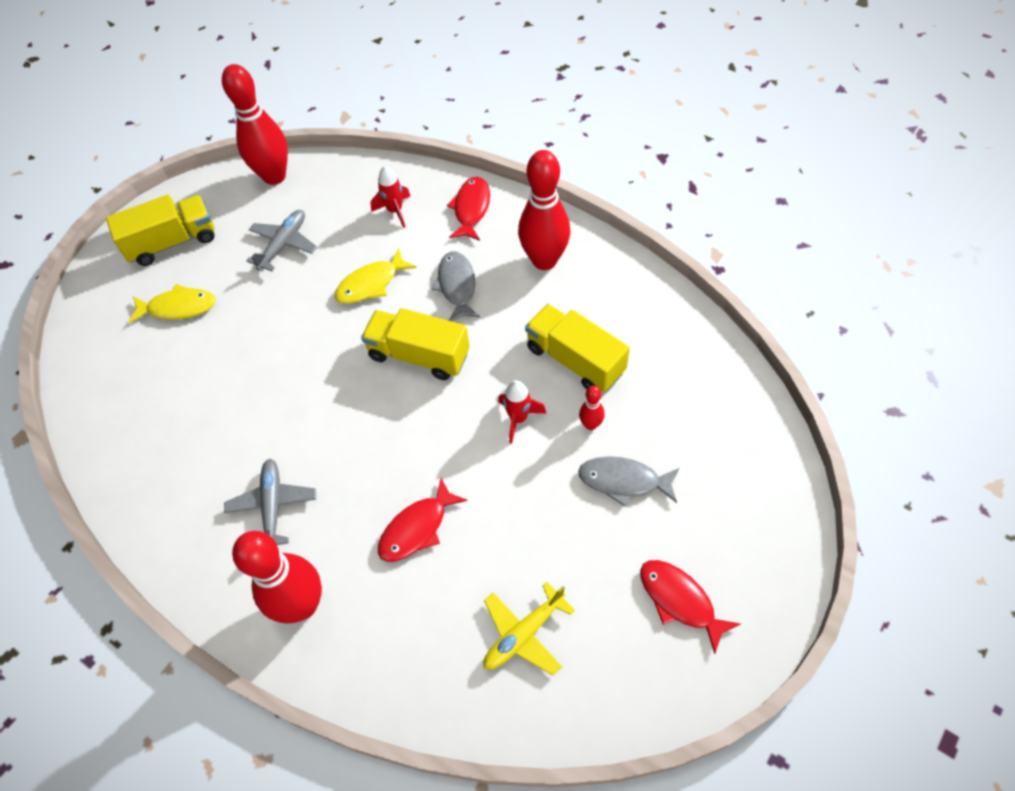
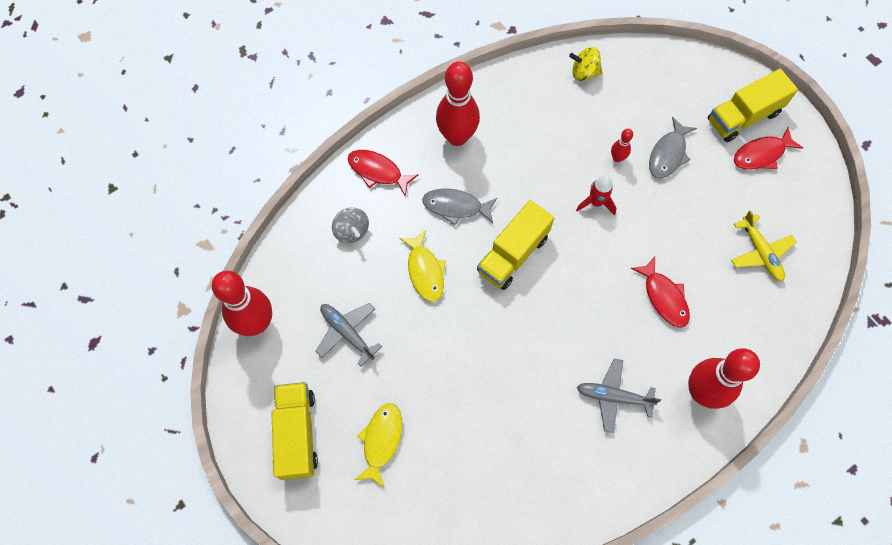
camera: 75 degrees left, 10 degrees up
(395, 211) = (352, 231): red rocket -> grey spinning top
(575, 360) = (559, 148): yellow truck -> yellow truck (743, 117)
(696, 355) = (584, 72): none -> yellow spinning top

